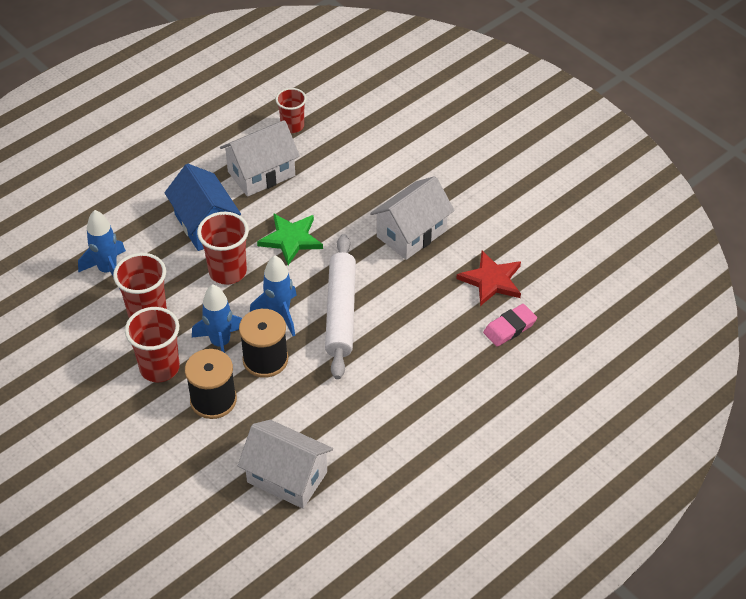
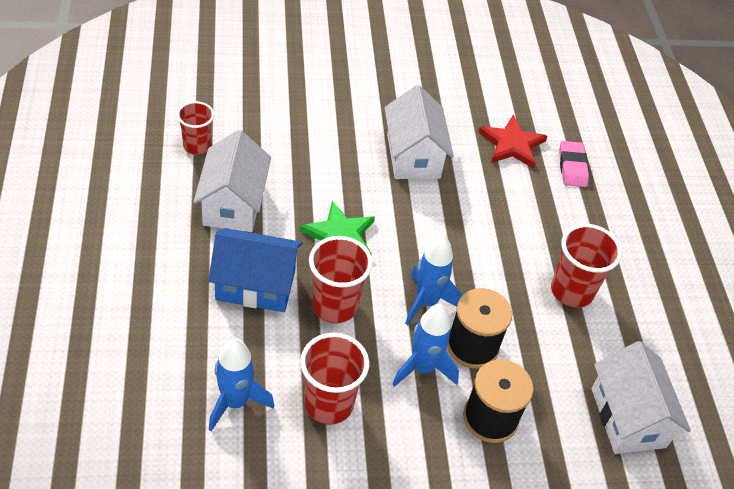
camera: 60 degrees left, 0 degrees up
(159, 368) = (412, 438): red cup -> red cup (571, 291)
(287, 477) = (628, 417): white house -> white house turned 75 degrees counterclockwise
(340, 312) = (461, 257): white rolling pin -> none

